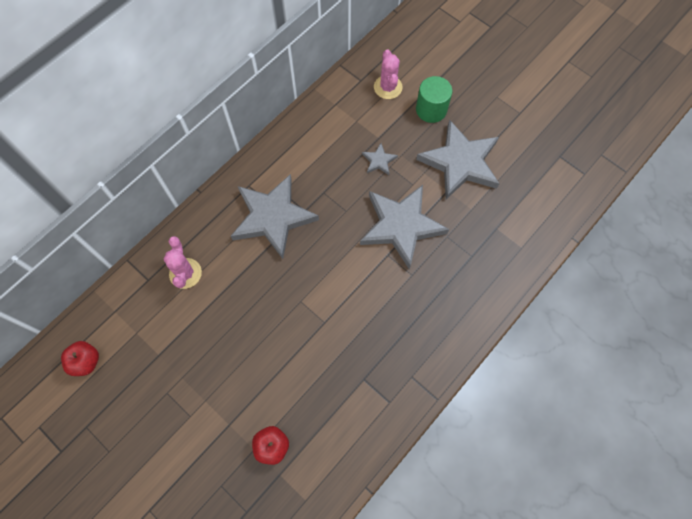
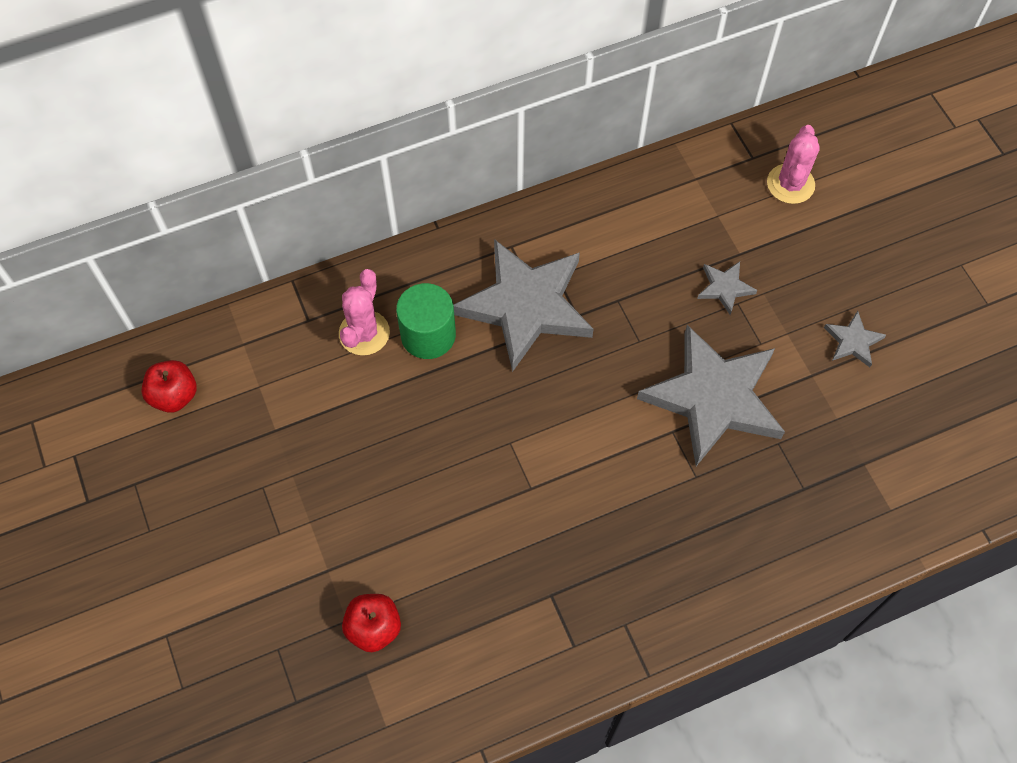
camera: 25 degrees right, 5 degrees down
(431, 109) = (844, 243): green cylinder -> green cylinder (428, 335)
(460, 162) = (853, 341): grey star -> grey star, size x0.42

